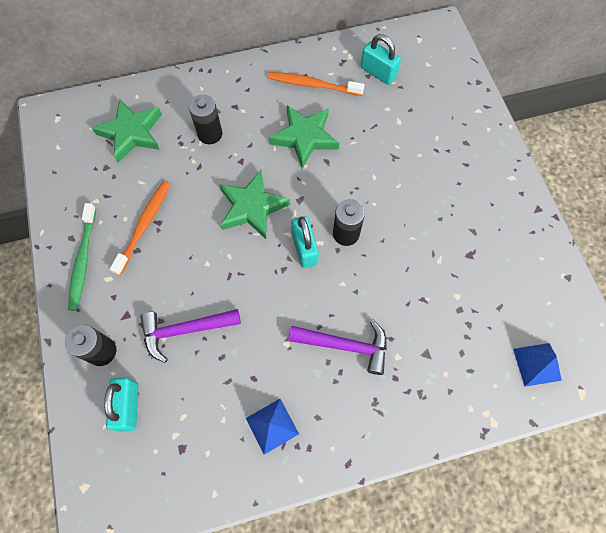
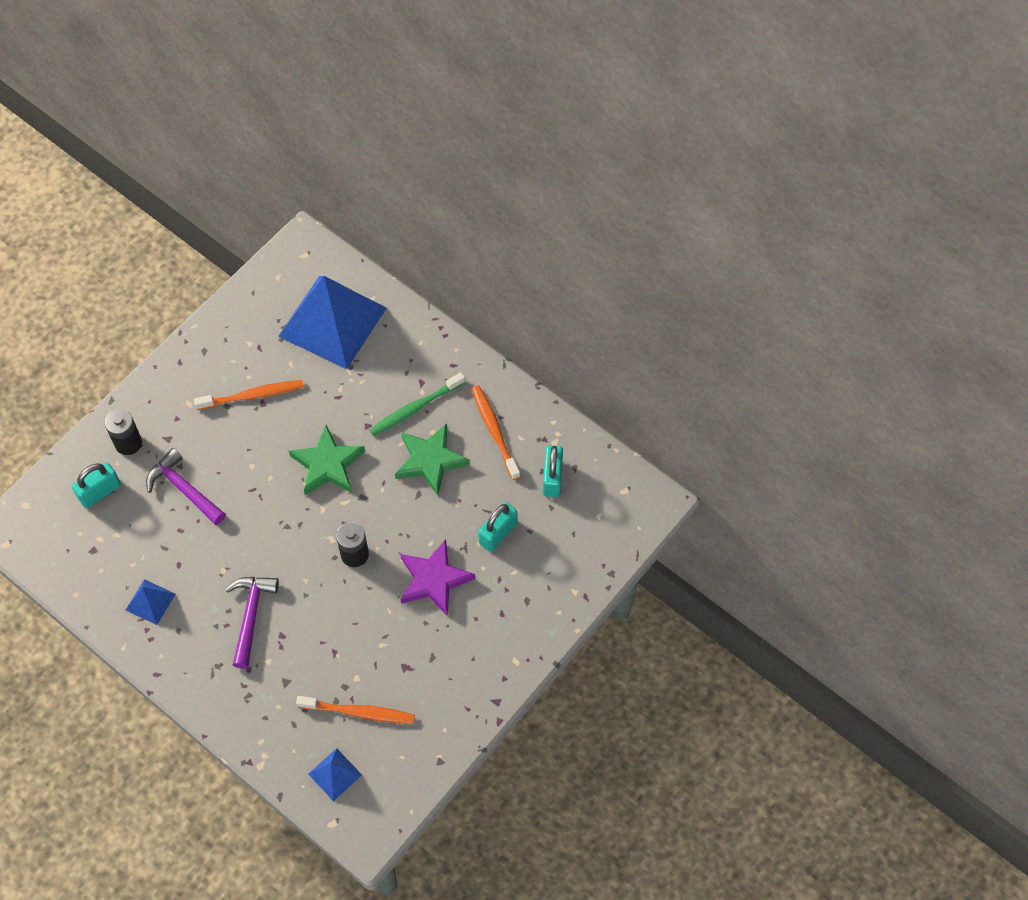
camera: 55 degrees right, 5 degrees down
(83, 260) = (191, 374): green toothbrush -> green toothbrush (415, 408)
(131, 133) = (332, 322): green star -> blue pyramid
(210, 134) = (376, 383): black battery -> none
(304, 248) = (317, 530): turquoise padlock -> turquoise padlock (498, 533)
(345, 345) = (251, 615): purple hammer -> purple hammer turned 150 degrees counterclockwise
(407, 192) = (434, 580): none -> purple star
(490, 312) = (359, 712): none -> orange toothbrush

